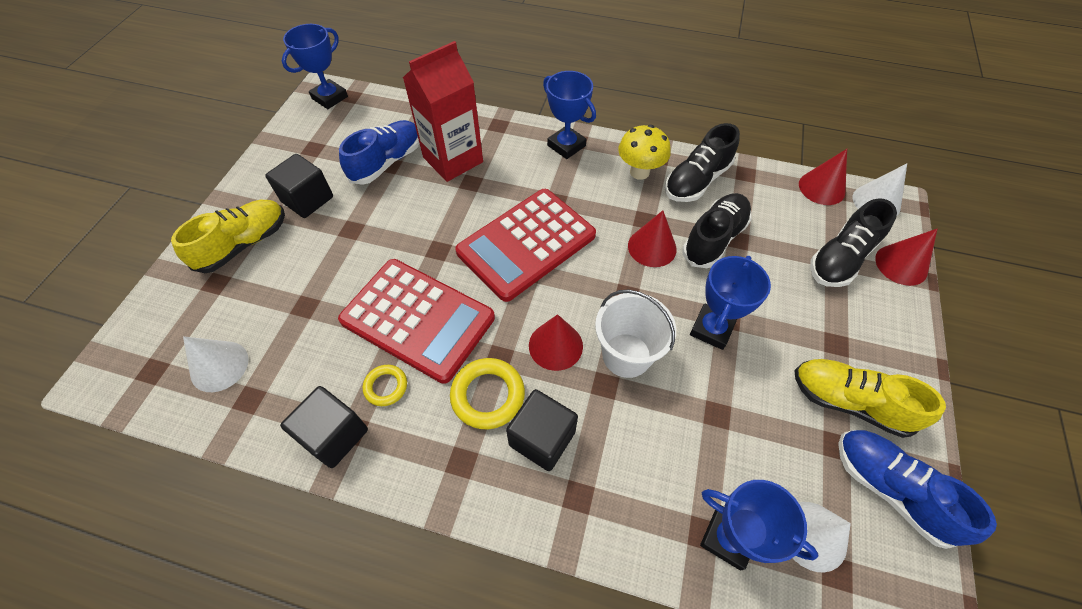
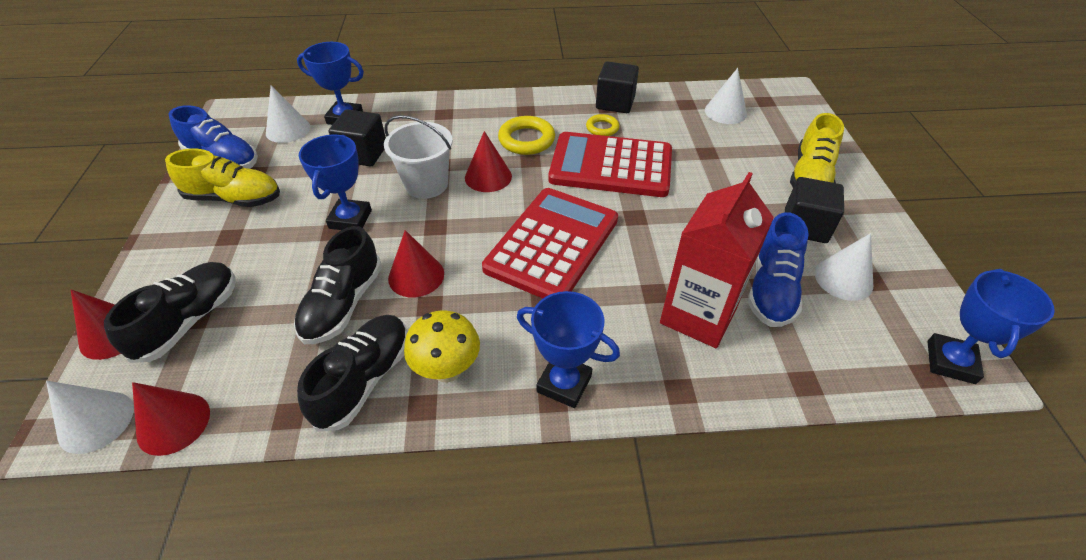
camera: 160 degrees right, 10 degrees down
(330, 155) = (843, 279): none -> white cone
(542, 438) = (477, 130): black cube -> black cube (363, 154)

